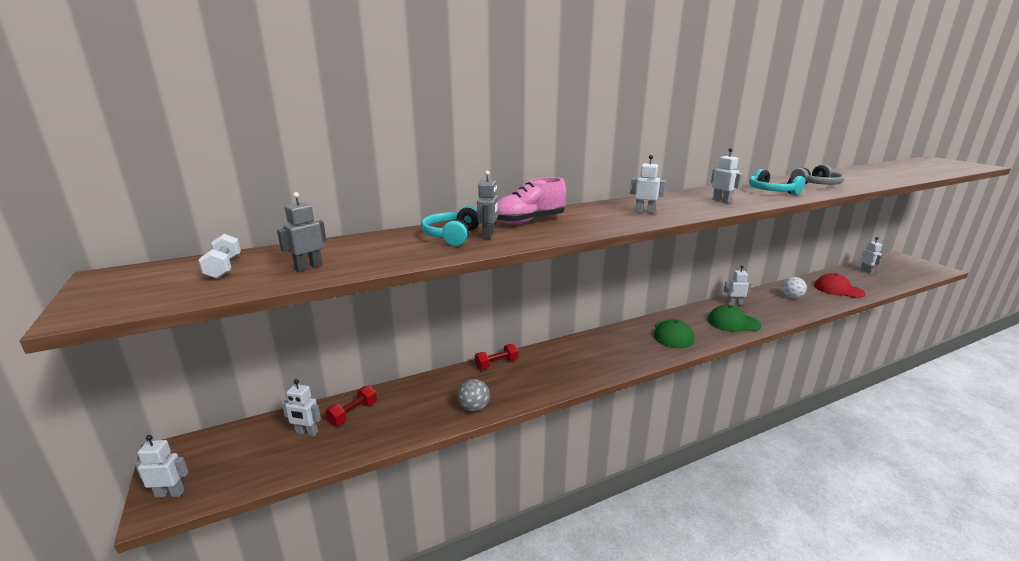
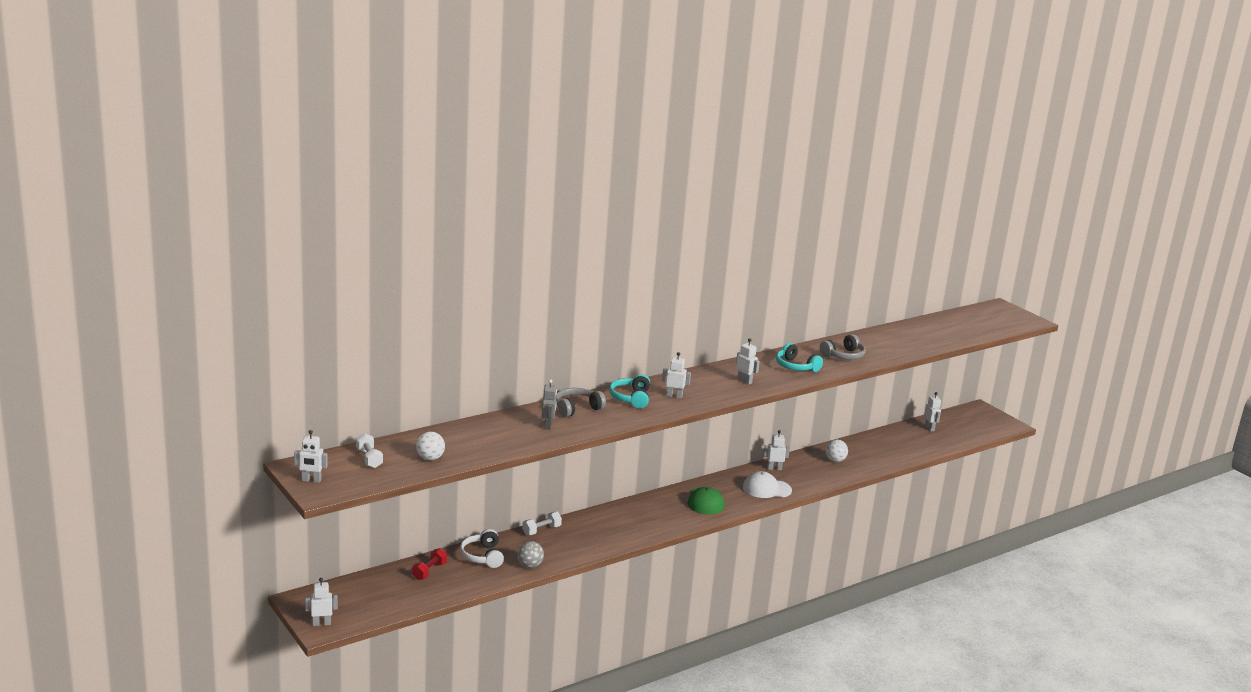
camera: 10 degrees left, 0 degrees up
(306, 433) = (398, 585): white robot -> white robot (311, 480)
(308, 267) = (430, 458): grey robot -> white ball
(423, 394) = (483, 556): none -> white headphones
(452, 236) = (519, 426): turquoise headphones -> turquoise headphones (631, 398)
(496, 364) = (541, 530): red dumbbell -> white dumbbell
(529, 221) = (577, 409): pink shoe -> grey headphones
(733, 322) = (766, 489): green cap -> white cap
(838, 289) = (887, 451): red cap -> none

